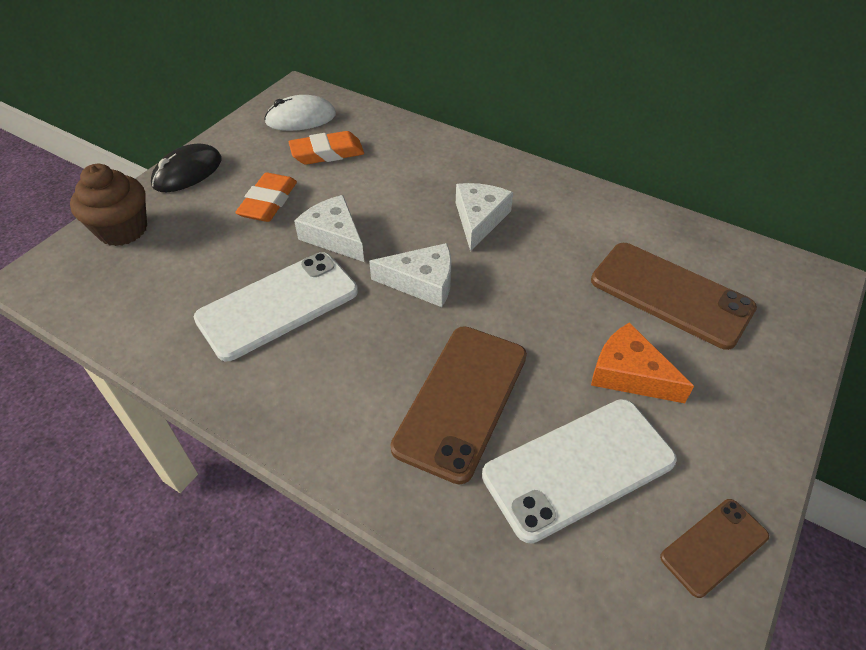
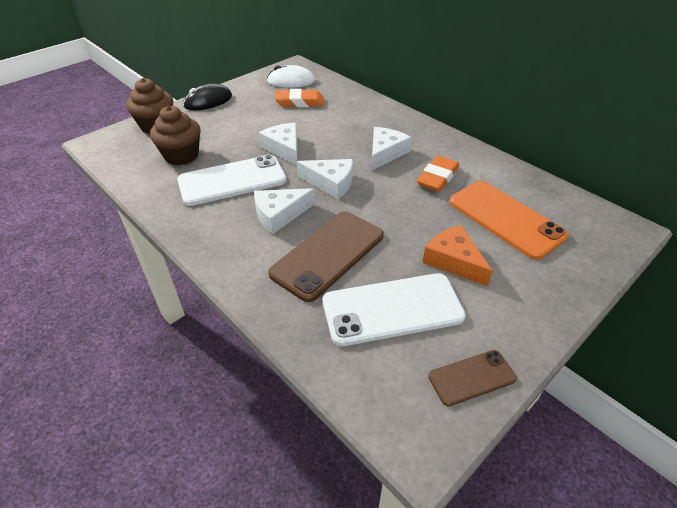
camera: 15 degrees right, 5 degrees down
(183, 276) = (181, 156): none -> brown cupcake
(268, 202) = (250, 124): orange eraser -> orange eraser (437, 178)
(369, 349) = (279, 214): none -> white cheese
(670, 294) = (505, 219): brown phone -> orange phone

